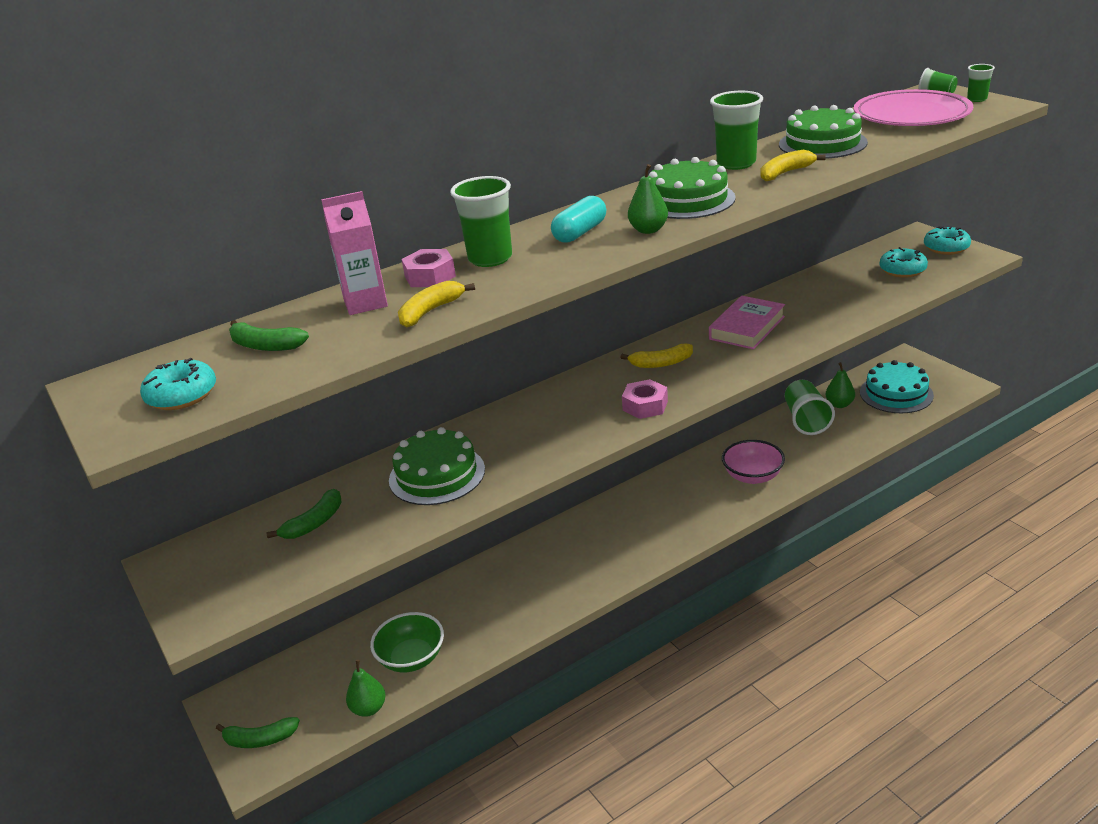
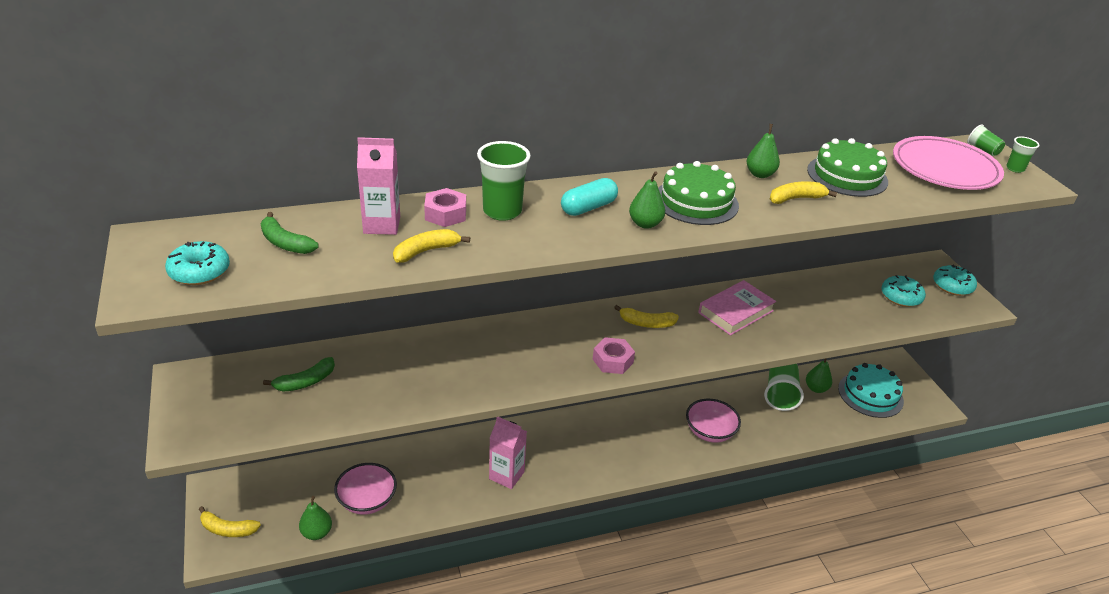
camera: 10 degrees right, 5 degrees up
(260, 739) = (227, 529): green banana -> yellow banana
(411, 658) = (367, 501): green bowl -> pink bowl
(437, 475) = (417, 370): green cake -> none
(557, 583) = (506, 475): none -> pink carton
(736, 163) = (760, 174): green cup -> green pear

